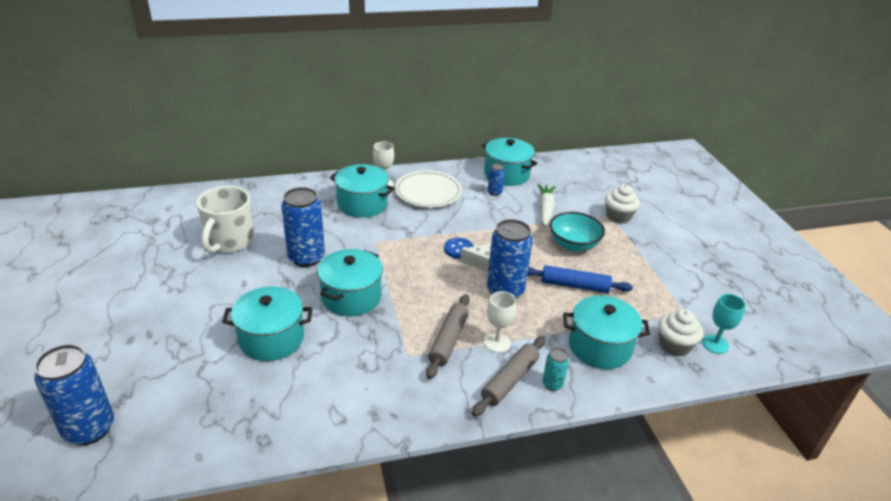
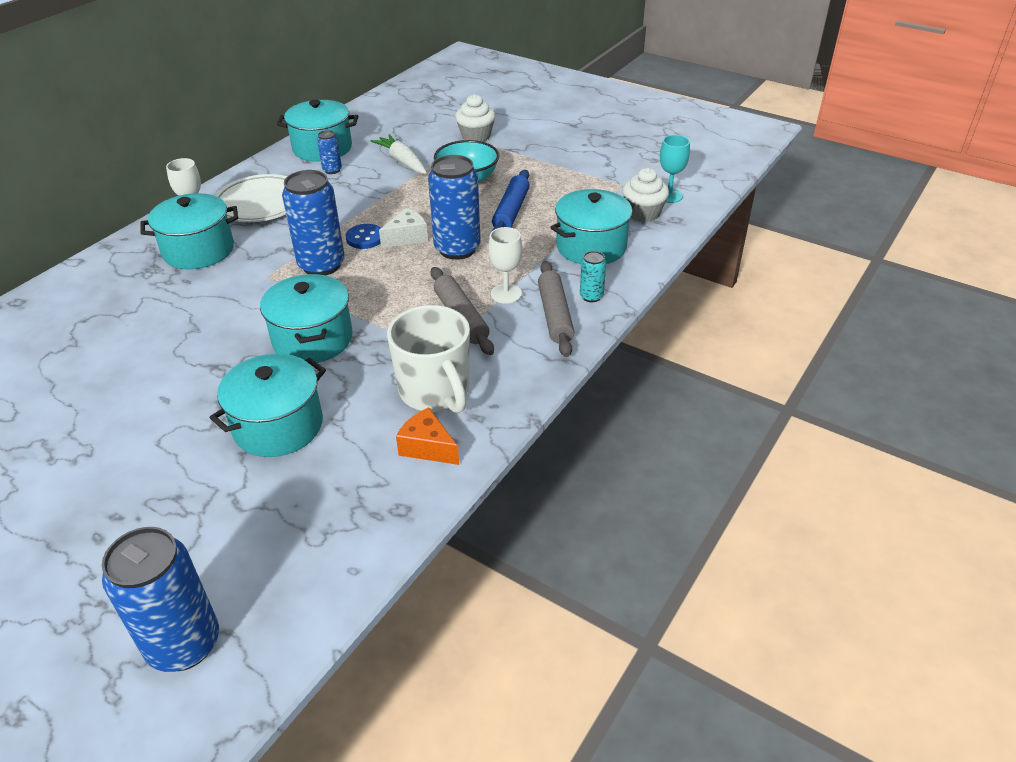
camera: 40 degrees left, 5 degrees up
(229, 241) = (80, 371): white mug -> white mug (435, 392)
(306, 258) = (206, 333): blue can -> blue can (321, 265)
(324, 412) = (427, 447): none -> orange cheese
(574, 285) = (511, 211): blue rolling pin -> blue rolling pin turned 45 degrees counterclockwise

